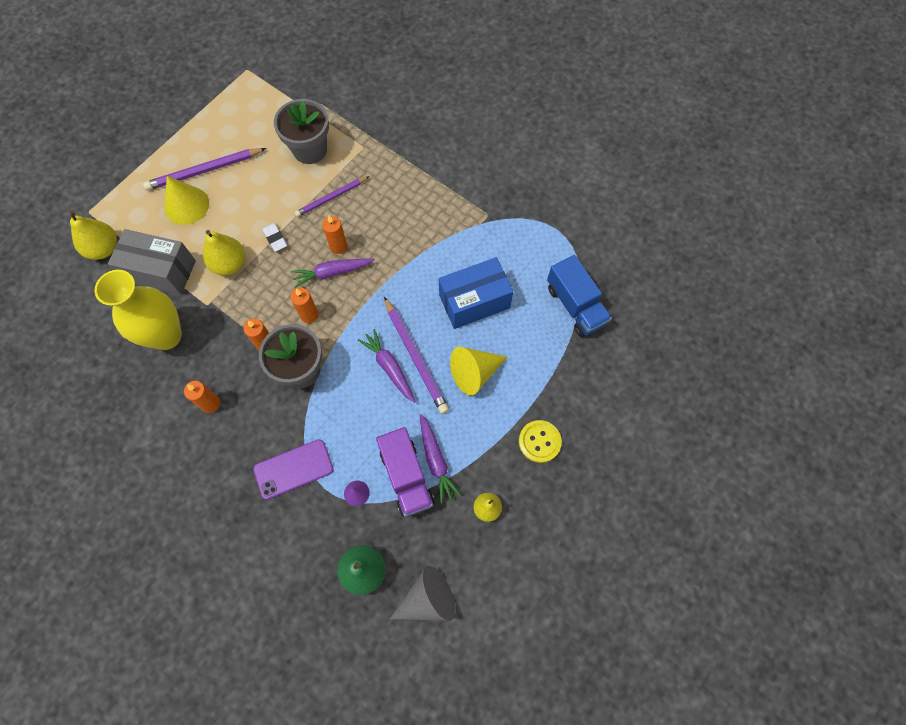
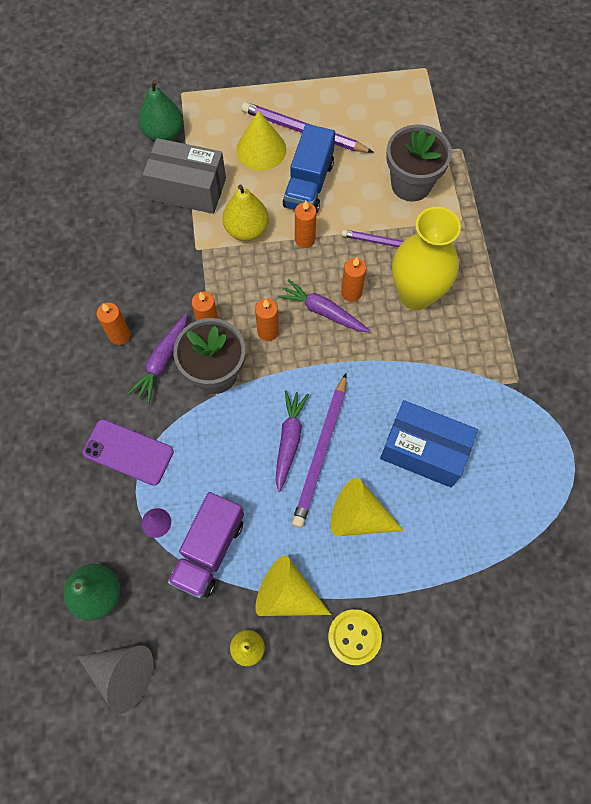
camera: 45 degrees right, 0 degrees up
(104, 249) = (164, 133): yellow pear -> green pear
(161, 271) = (188, 189): grey box -> grey box turned 45 degrees counterclockwise
(166, 336) = (141, 247): yellow vase -> yellow vase (416, 295)
(275, 238) = (304, 239): white eraser -> orange candle
(436, 461) = (247, 561): purple carrot -> purple carrot (162, 361)
(478, 456) = (287, 594): none -> yellow cone
(575, 305) = (517, 544): blue truck -> blue truck (308, 184)

